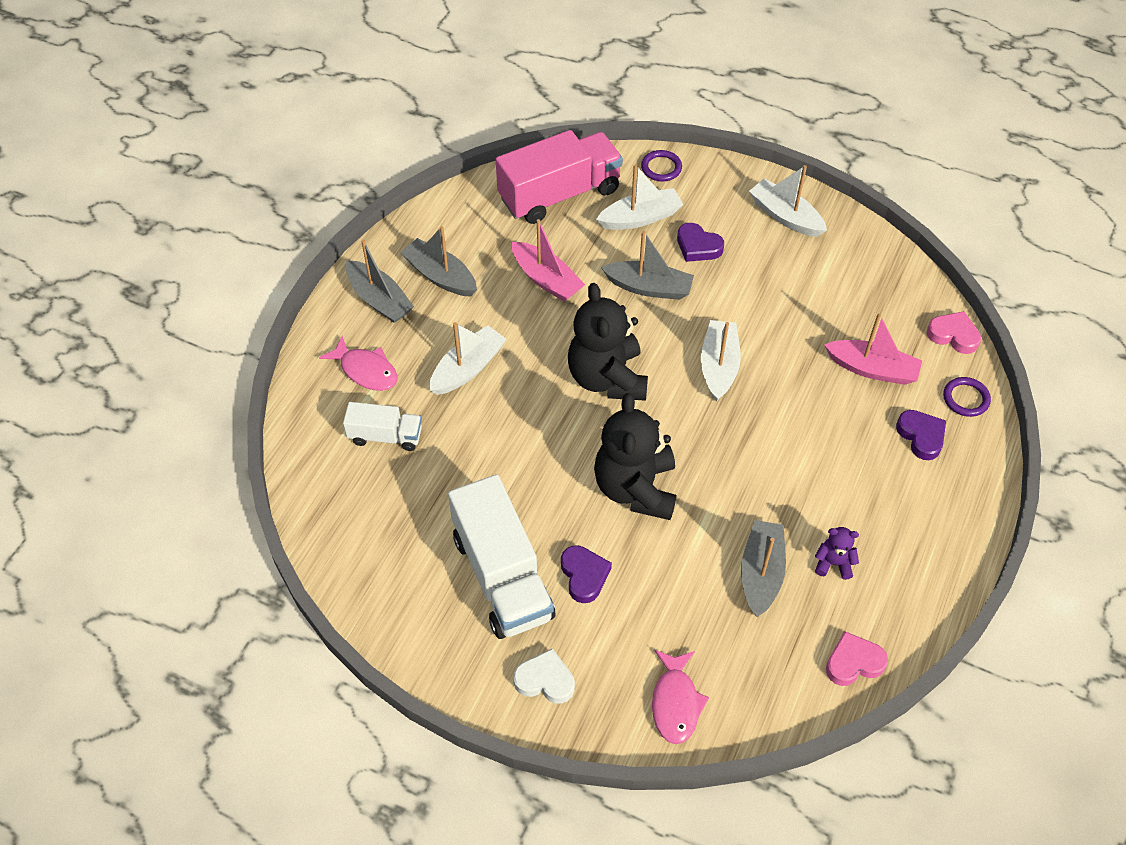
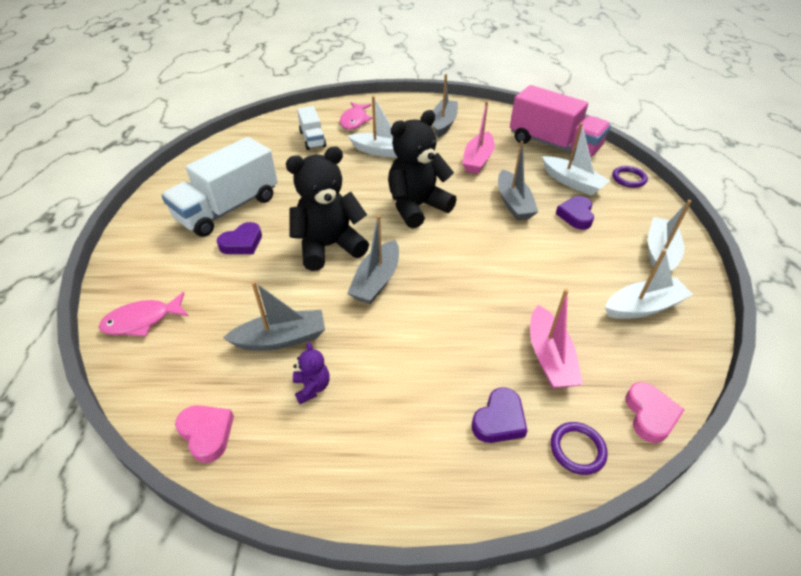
camera: 65 degrees right, 10 degrees down
(379, 299) = (408, 110): grey boat -> grey boat (376, 280)
(545, 680) = (150, 249): white heart -> none
(719, 366) = (471, 257): white boat -> white boat (643, 307)

